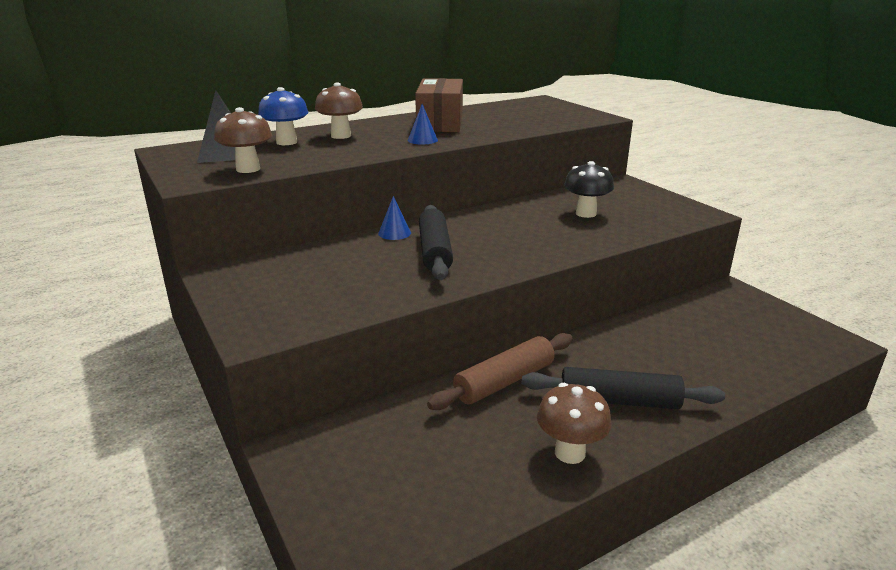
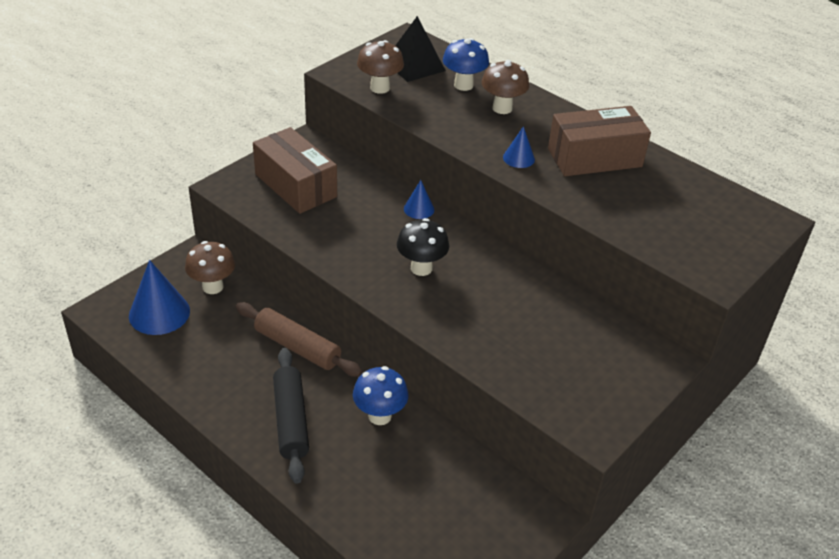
camera: 70 degrees right, 15 degrees up
(299, 288) = (295, 185): none -> brown box
(393, 495) = (159, 313): none -> blue cone
(435, 251) = (390, 240): black rolling pin -> none
(569, 453) = (218, 394): brown mushroom -> brown mushroom (213, 287)
(586, 213) = (537, 331): black mushroom -> black mushroom (421, 268)
(616, 345) = (379, 416): none -> blue mushroom

